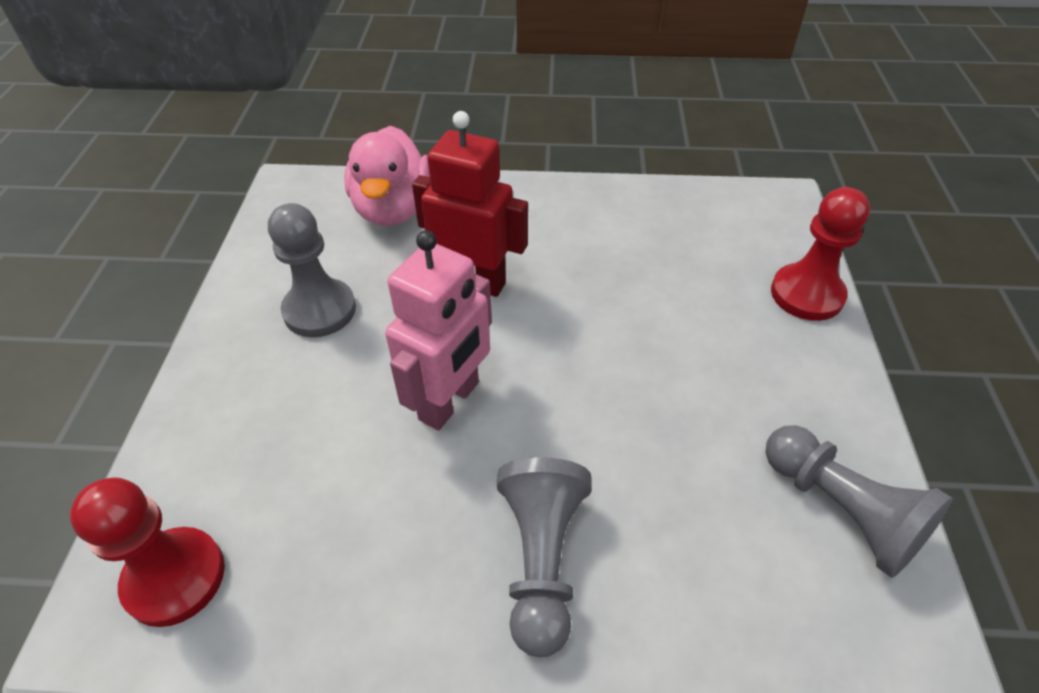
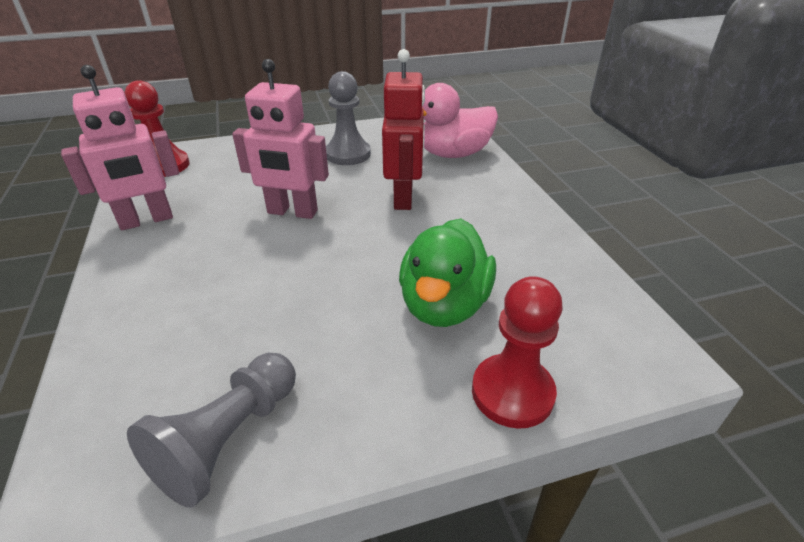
camera: 70 degrees right, 10 degrees down
(373, 605) = (146, 220): none -> pink robot
(541, 560) = (174, 272): grey pawn -> none
(687, 304) = (444, 305): none -> green duck

